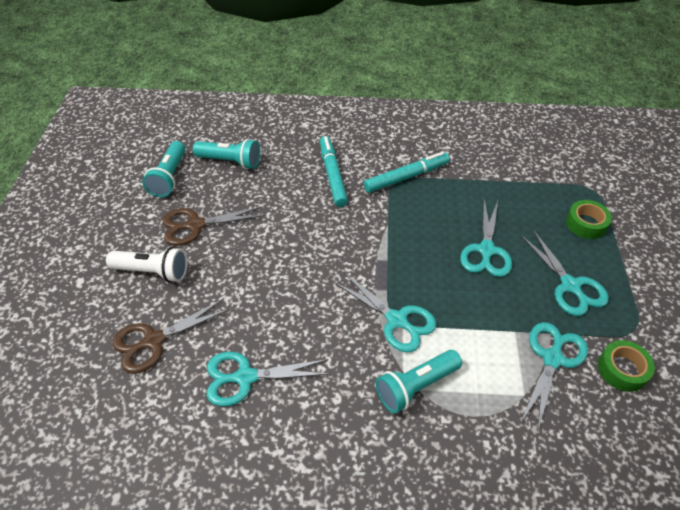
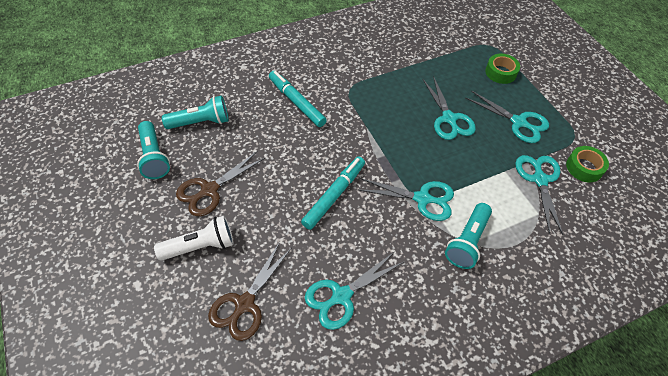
camera: 30 degrees left, 5 degrees up
(406, 177) = (355, 83): turquoise marker -> turquoise marker (334, 195)

